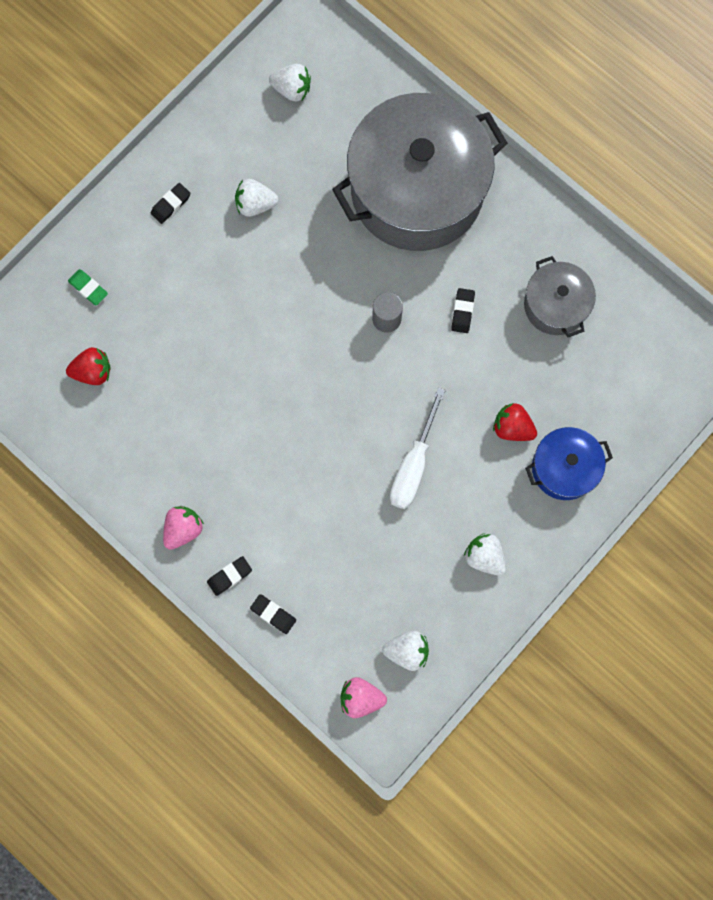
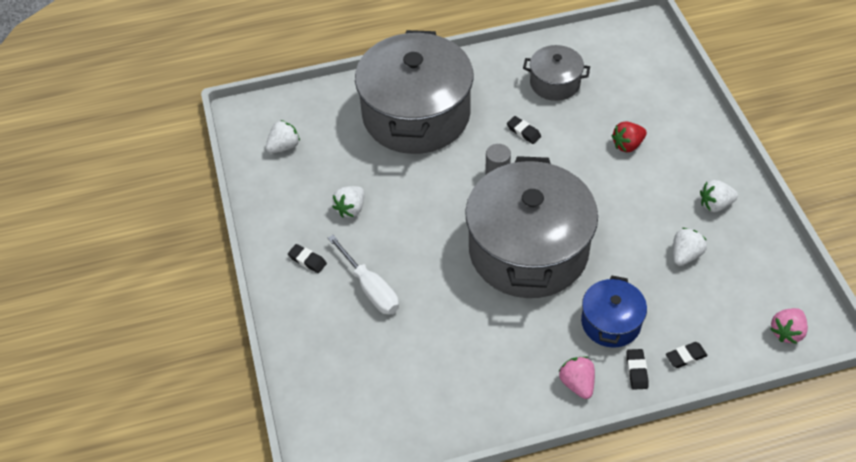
camera: 55 degrees left, 25 degrees down
(88, 288) = (330, 349): green eraser -> none
(93, 371) = (401, 381): red strawberry -> none
(171, 204) = (307, 260): black eraser -> black eraser turned 45 degrees counterclockwise
(310, 402) = (528, 250): none -> grey pot
(407, 651) = (763, 284): white strawberry -> white strawberry (685, 255)
(413, 465) = (619, 212): white screwdriver -> white screwdriver (370, 288)
(564, 468) = (675, 132): blue pot -> blue pot (611, 322)

